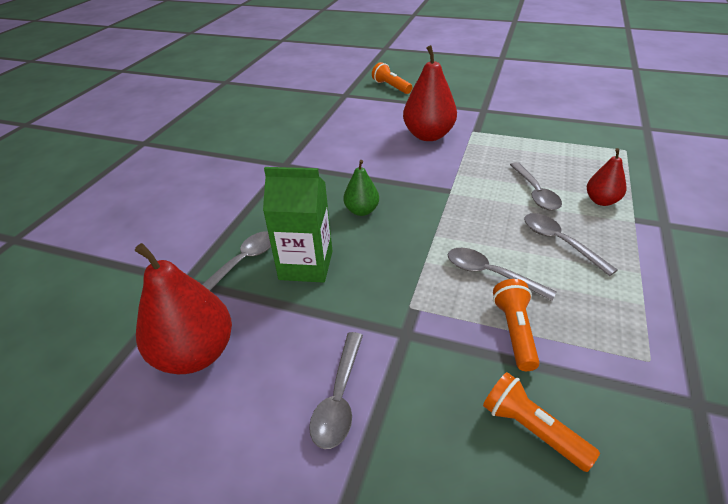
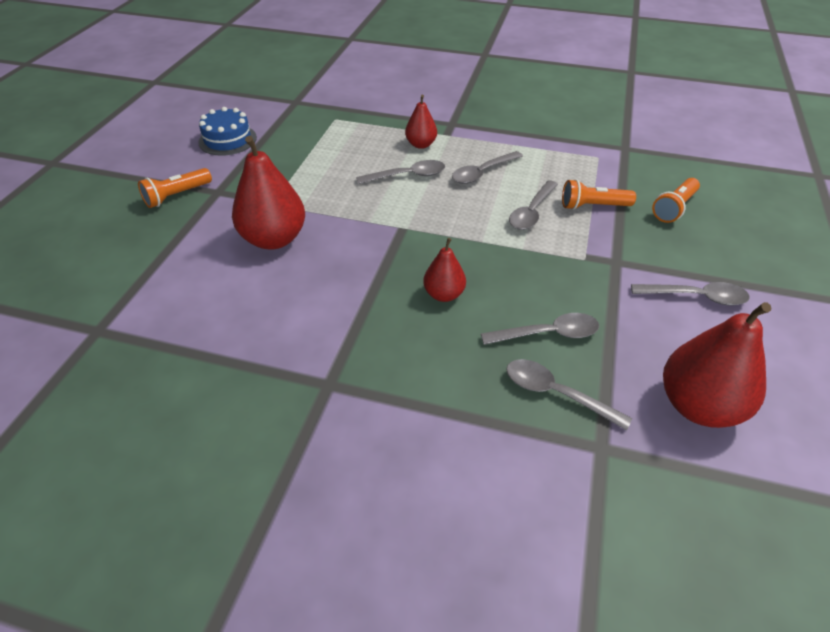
camera: 95 degrees left, 5 degrees up
(306, 265) = (547, 334): green carton -> grey spoon
(361, 211) = (444, 294): green pear -> red pear
(391, 87) = (95, 274): orange flashlight -> orange flashlight (177, 196)
(558, 105) = (227, 140): none -> blue cake

